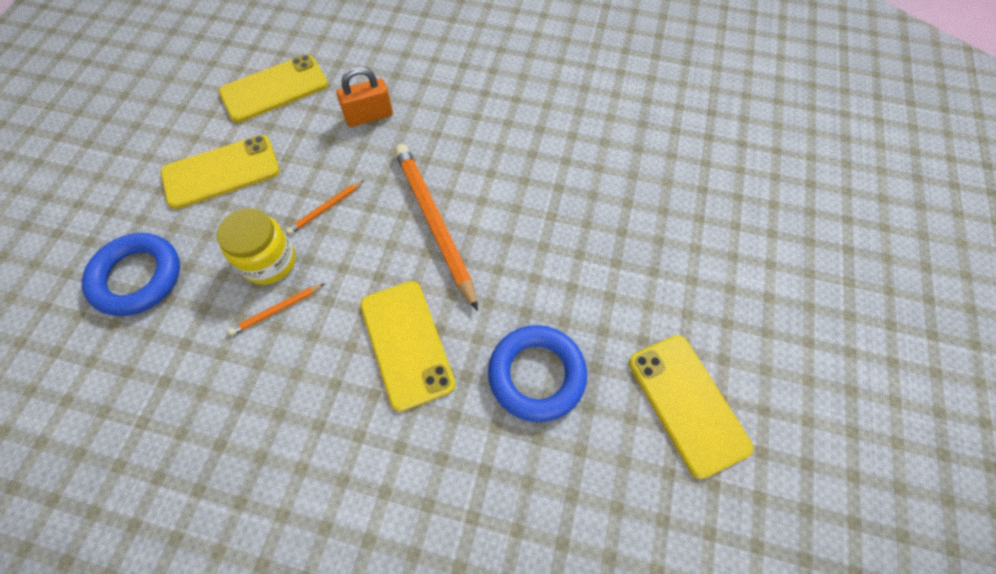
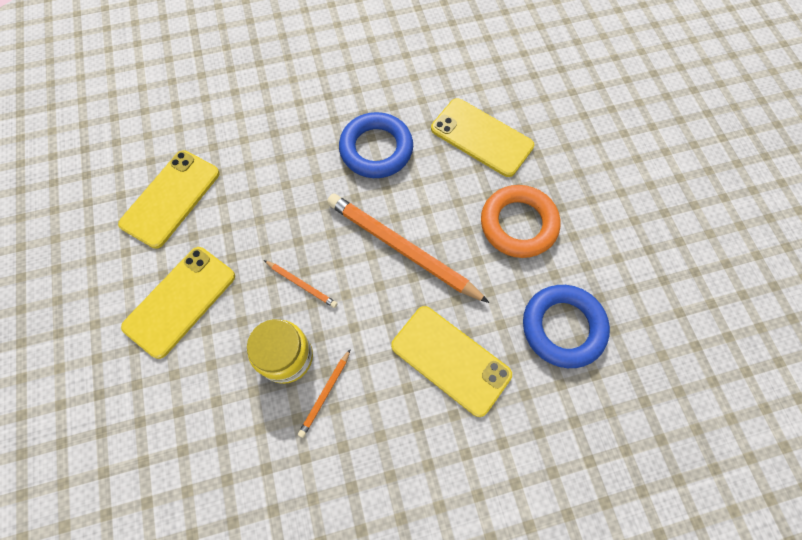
camera: 30 degrees left, 5 degrees up
(137, 277) = (176, 437): blue ring -> blue ring (376, 149)
(325, 209) = (301, 284): orange pencil -> orange pencil turned 75 degrees counterclockwise
(369, 116) = (279, 182): orange padlock -> none
(561, 257) = (518, 224): none -> orange ring
(687, 403) = (676, 288): yellow phone -> yellow phone (481, 137)

